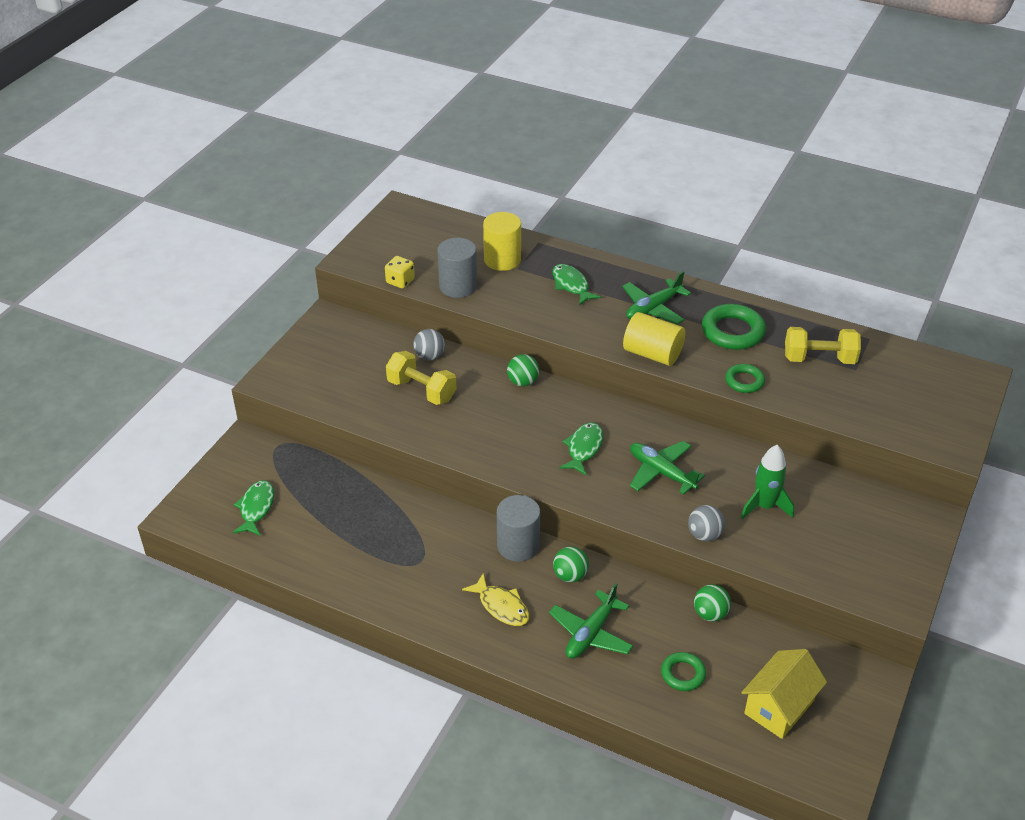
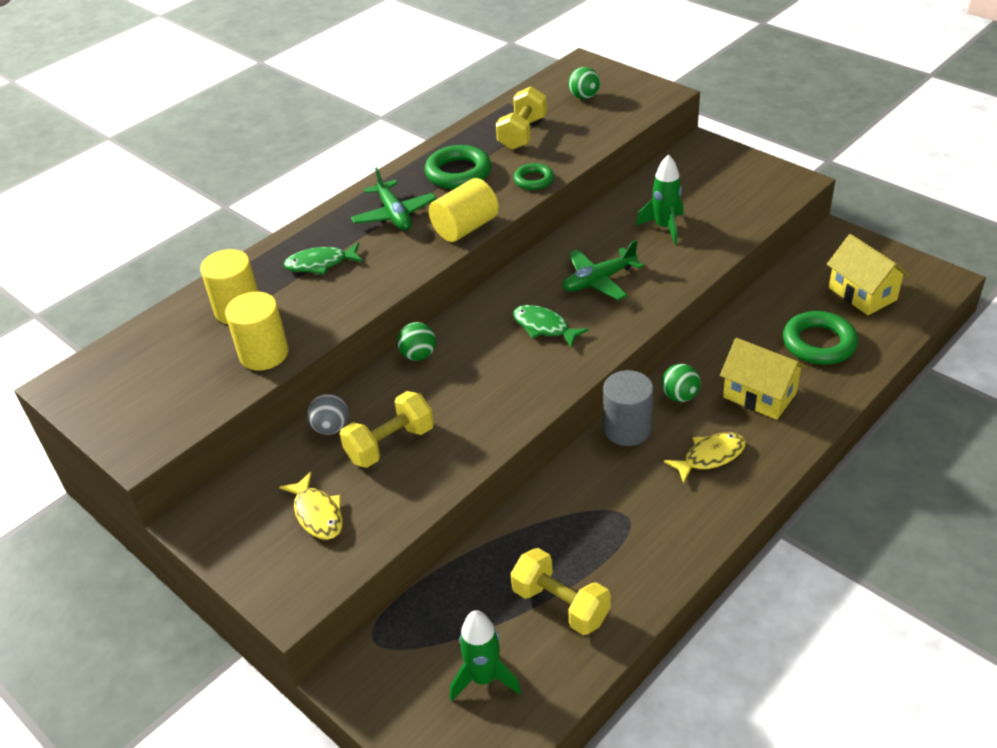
camera: 70 degrees left, 0 degrees up
(256, 508) = (484, 678): green fish -> green rocket
(325, 537) = (560, 605): none -> yellow dumbbell
(346, 372) = (317, 514): none -> yellow fish
(400, 281) = (219, 405): yellow dice -> none
(458, 286) = (264, 354): grey cylinder -> yellow cylinder
(591, 633) = (759, 395): green plane -> yellow house
(683, 674) = (819, 343): green ring -> green ring, size x1.68
(704, 535) = (690, 270): grey ball -> none
(710, 614) = (750, 311): green ball -> green ball (584, 97)

